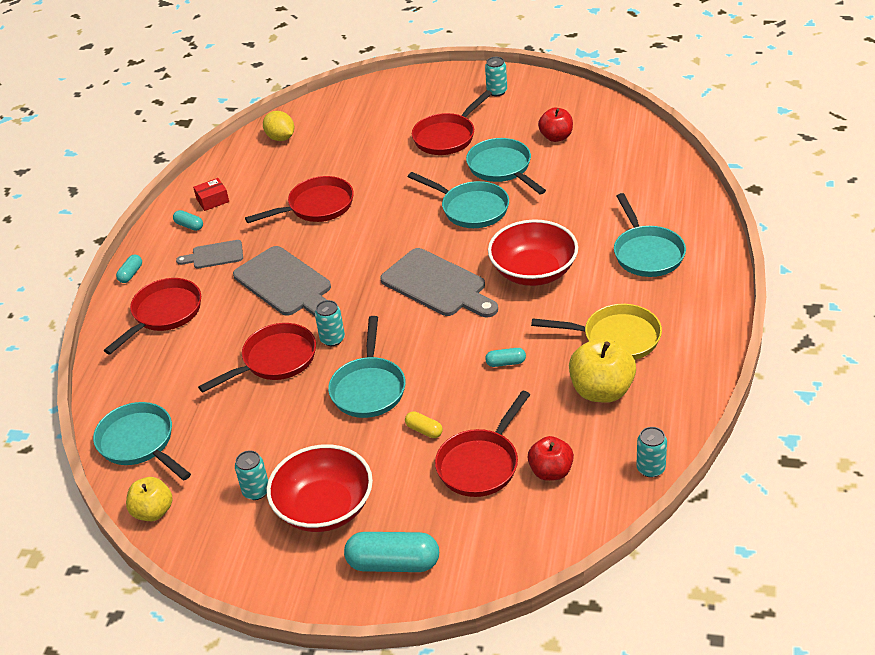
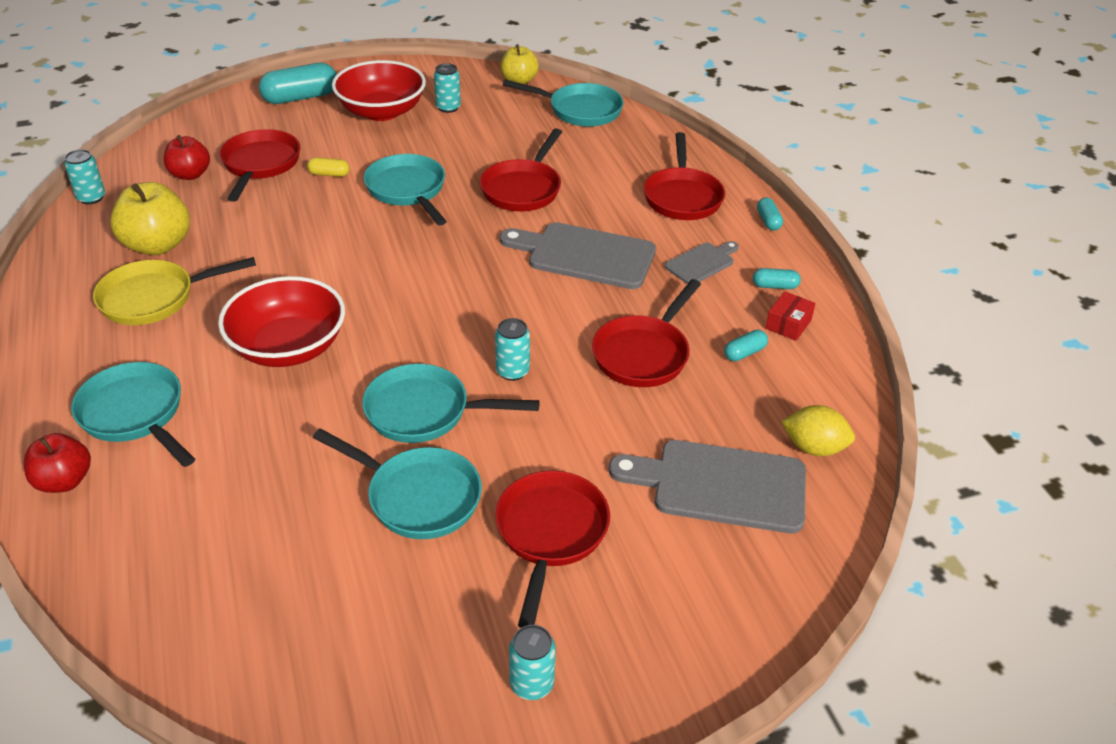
camera: 145 degrees right, 0 degrees up
(332, 339) = (481, 219): turquoise can -> turquoise can (512, 371)
(437, 285) = (404, 300): grey cutting board -> grey cutting board (720, 486)
(506, 363) = (276, 244): turquoise capsule -> turquoise capsule (744, 353)
(556, 137) = (355, 595): red apple -> red apple (64, 481)

